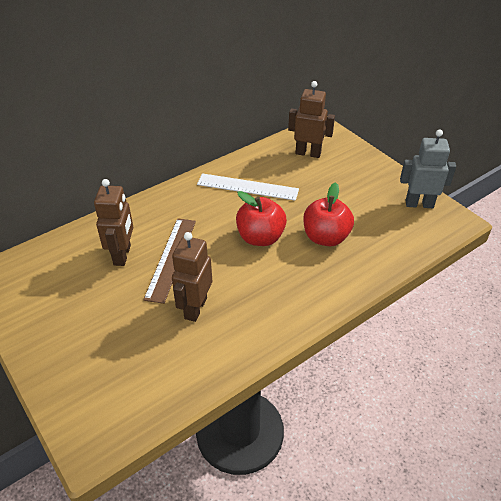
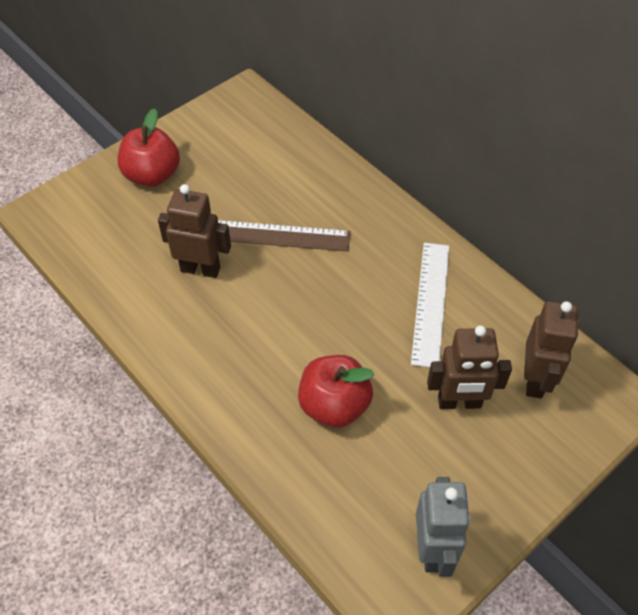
camera: 85 degrees right, 10 degrees up
(122, 255) = (280, 190): brown robot -> brown robot (459, 402)
(260, 237) = (325, 325): red apple -> red apple (152, 175)

